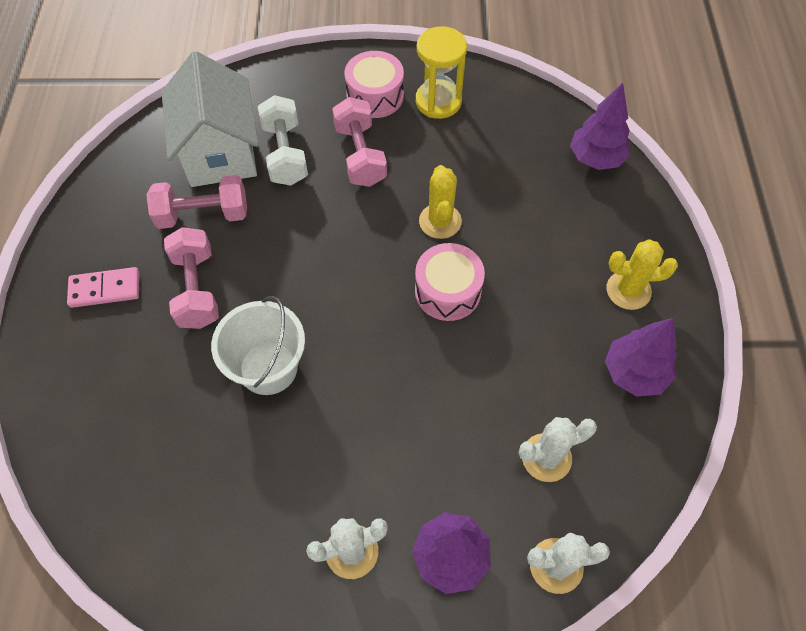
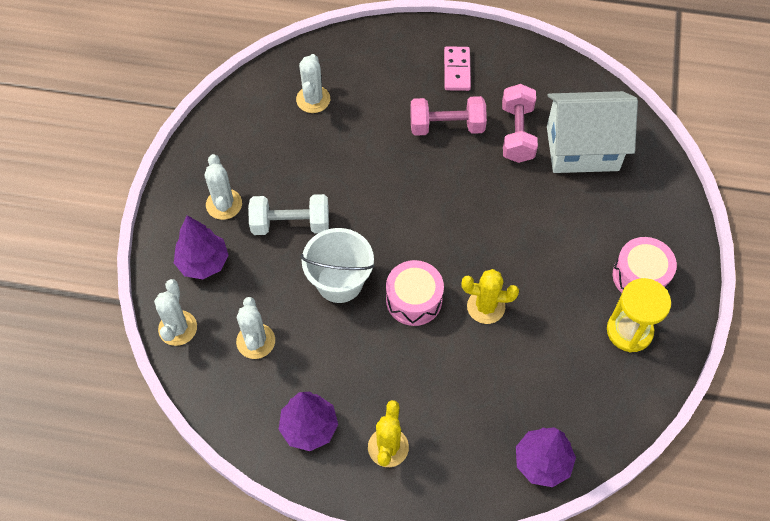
camera: 100 degrees right, 0 degrees up
(158, 463) = (313, 99): none -> white cactus
(268, 368) = (370, 167): white bucket -> white bucket (339, 282)
(285, 154) = (575, 196): white dumbbell -> white dumbbell (290, 224)
(360, 155) = (567, 254): pink dumbbell -> none

